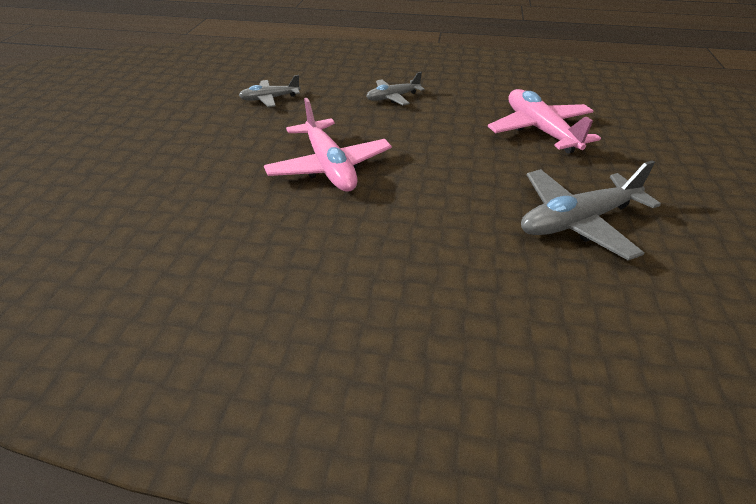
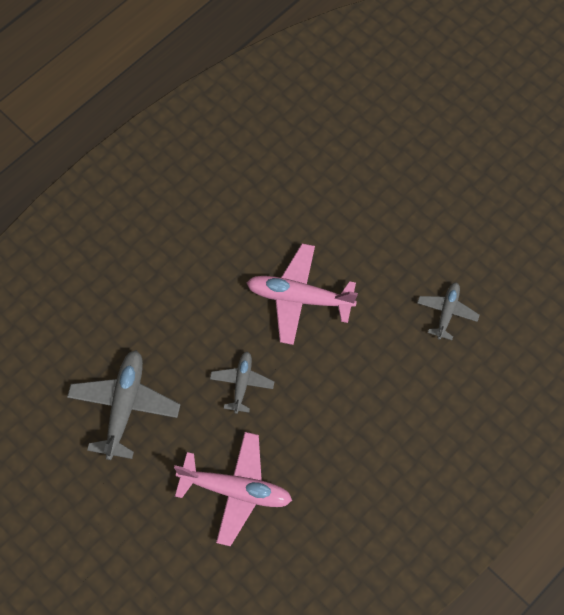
camera: 125 degrees right, 25 degrees up
(393, 97) = (378, 416): grey plane -> grey plane (242, 383)

